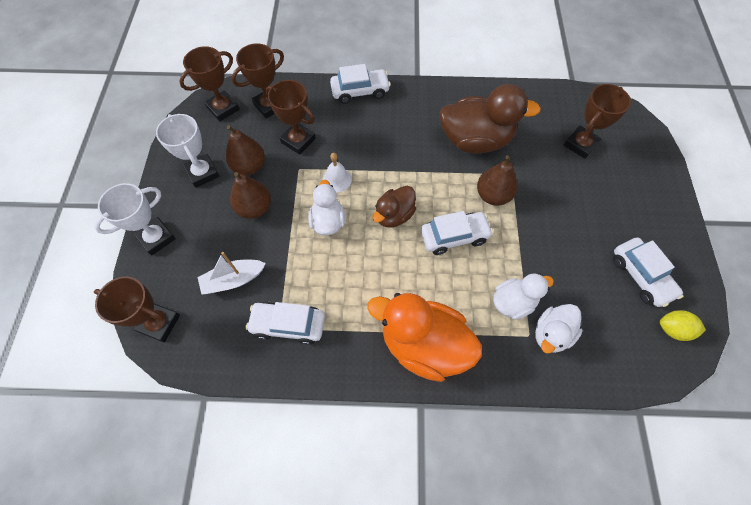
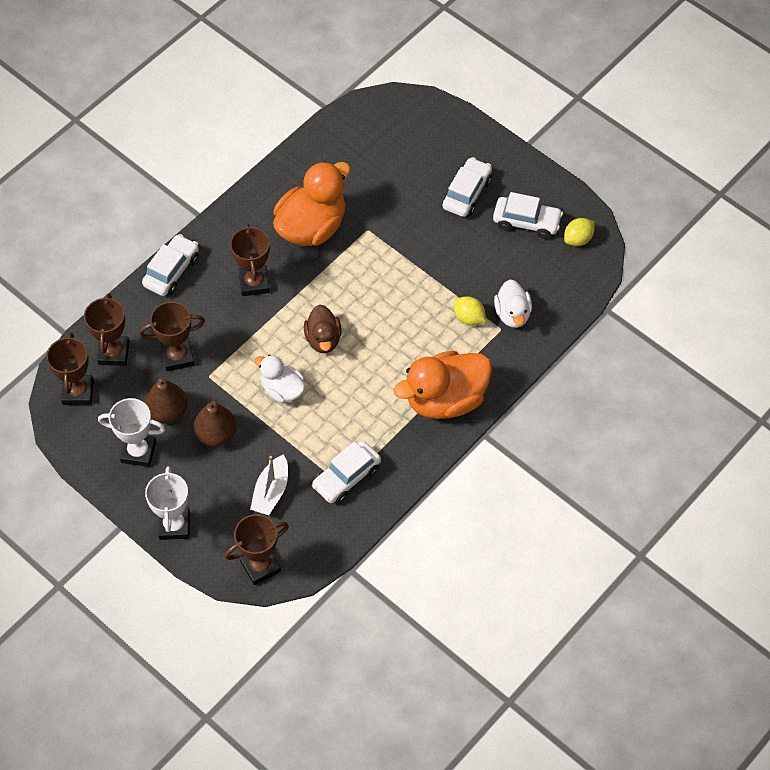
camera: 50 degrees left, 5 degrees down
(337, 179) = (248, 355): white bell -> none
(454, 237) = (382, 313): white car -> white car (467, 193)
(475, 140) = (312, 227): brown duck -> orange duck
(493, 195) = (373, 258): brown pear -> none
(513, 302) = (469, 318): white duck -> yellow lemon
(580, 144) = (390, 159): brown trophy -> brown trophy (254, 283)

